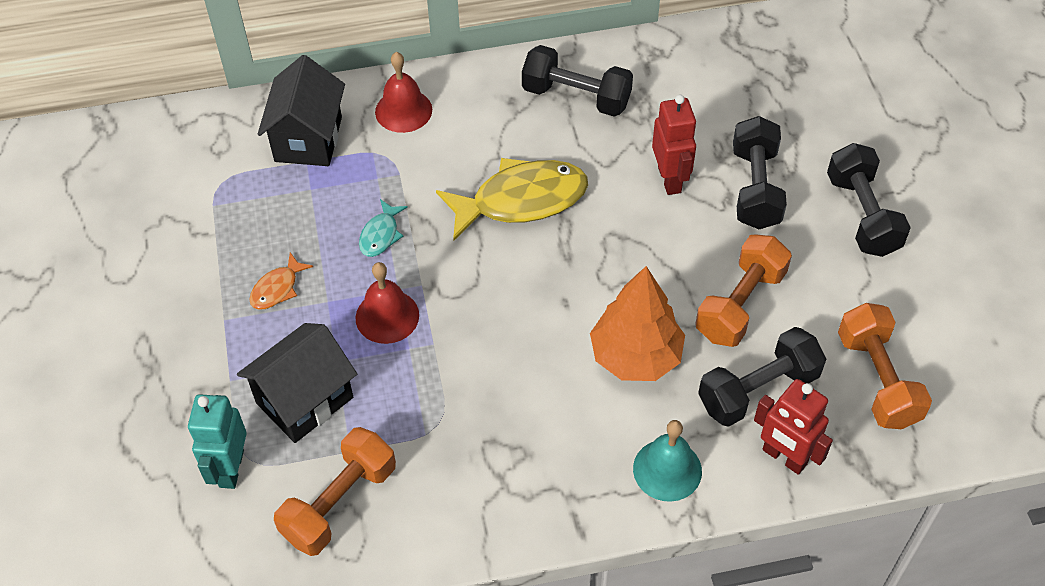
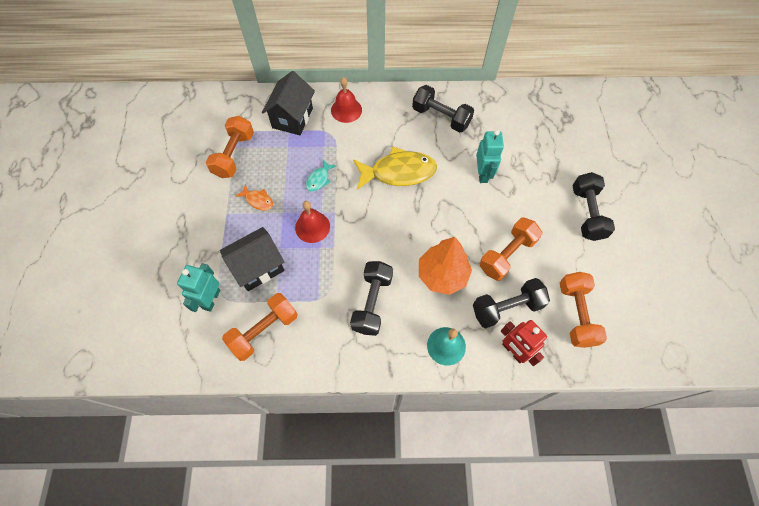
camera: 10 degrees right, 10 degrees up
(214, 218) = (234, 155): none -> orange dumbbell
(277, 288) = (258, 200): orange fish -> orange fish turned 105 degrees counterclockwise
(670, 179) = (482, 174): red robot -> turquoise robot
(755, 188) = (529, 187): black dumbbell -> black dumbbell (372, 303)

